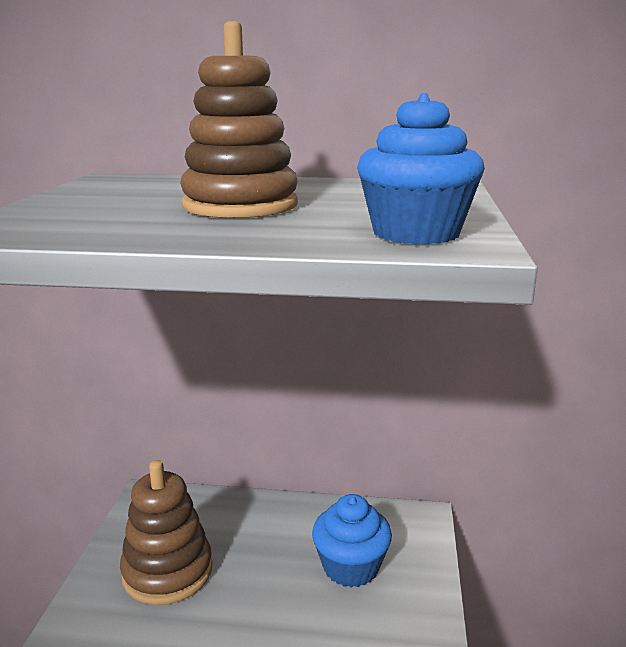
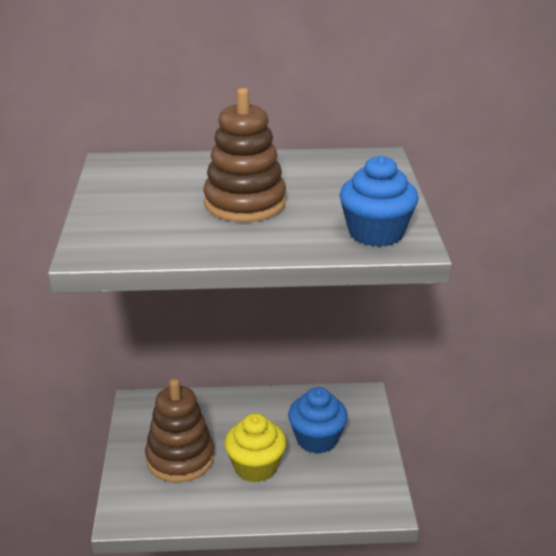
camera: 10 degrees left, 10 degrees up
(260, 595) = (255, 467): none -> yellow cupcake

